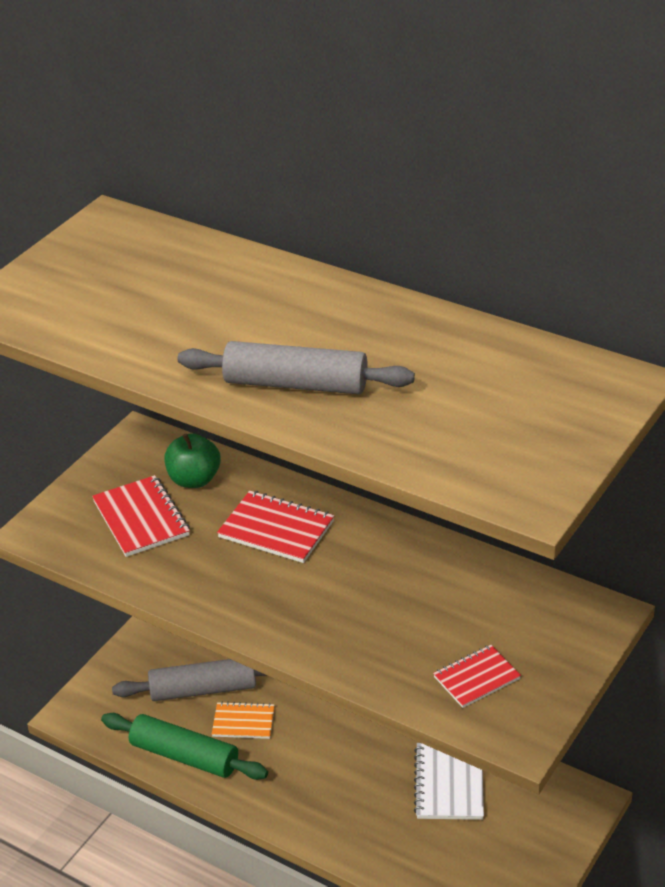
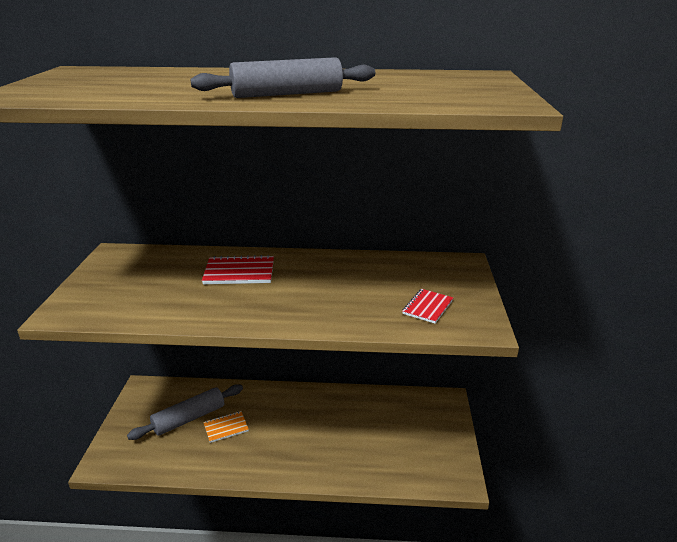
camera: 30 degrees left, 10 degrees down
(141, 518) = (139, 288): red notebook -> none
(184, 756) = (197, 461): green rolling pin -> none
(194, 480) = (166, 263): green apple -> none
(449, 783) = (370, 417): white notebook -> none

